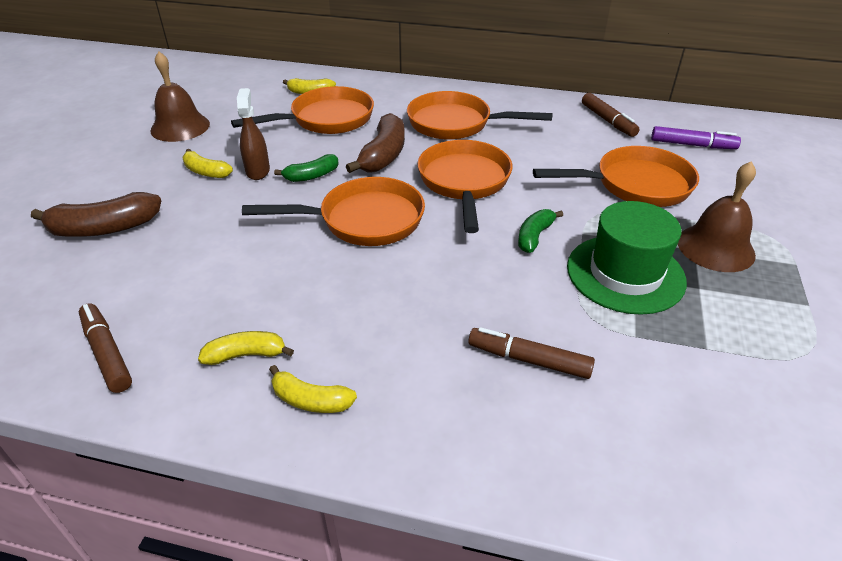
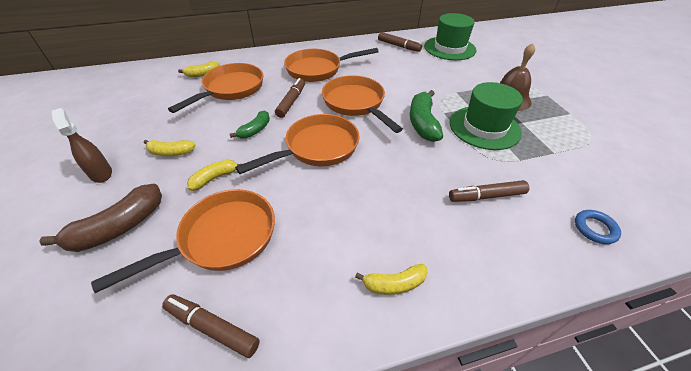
camera: 30 degrees left, 5 degrees up
(180, 127) = (118, 126): brown bell -> none
(246, 355) = (323, 274): yellow banana -> yellow banana (215, 178)
(258, 171) = (212, 139): brown spray bottle -> brown spray bottle (101, 173)
(383, 155) = (291, 102): brown banana -> brown marker
(534, 236) = (422, 123): green banana -> green banana, size x1.66
(635, 185) = (444, 77): orange pan -> orange pan (222, 238)
(653, 469) = (595, 228): none -> blue ring
(692, 145) = (449, 48): purple marker -> green hat

